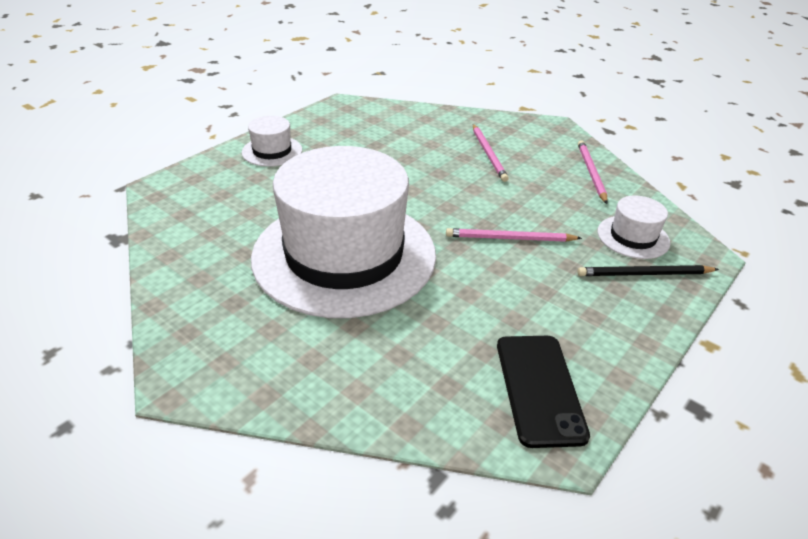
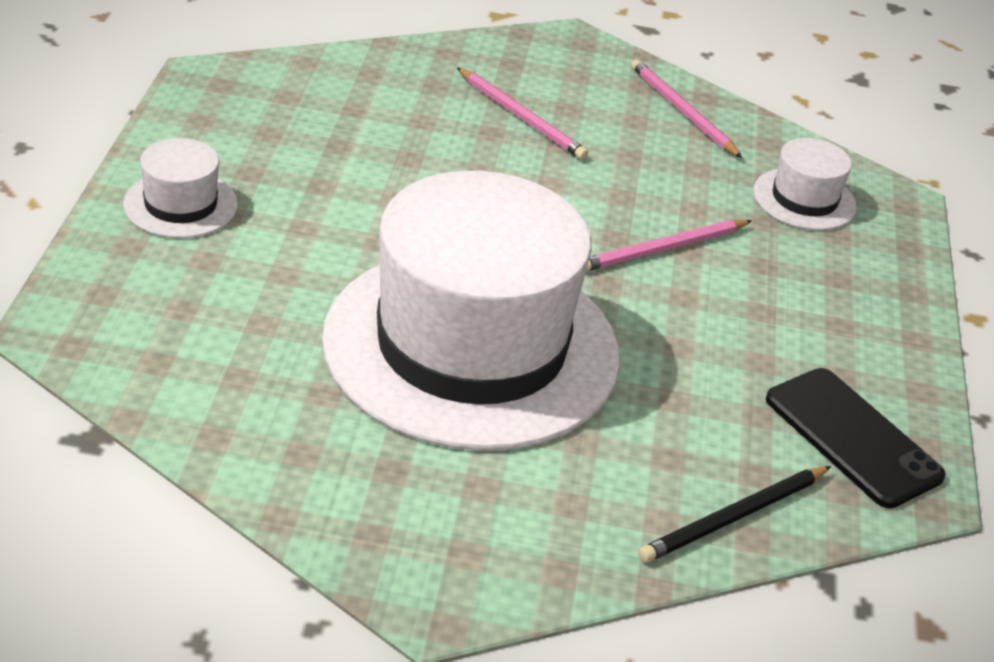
camera: 35 degrees left, 0 degrees up
(644, 274) = (853, 249): black pencil -> black pencil (733, 517)

